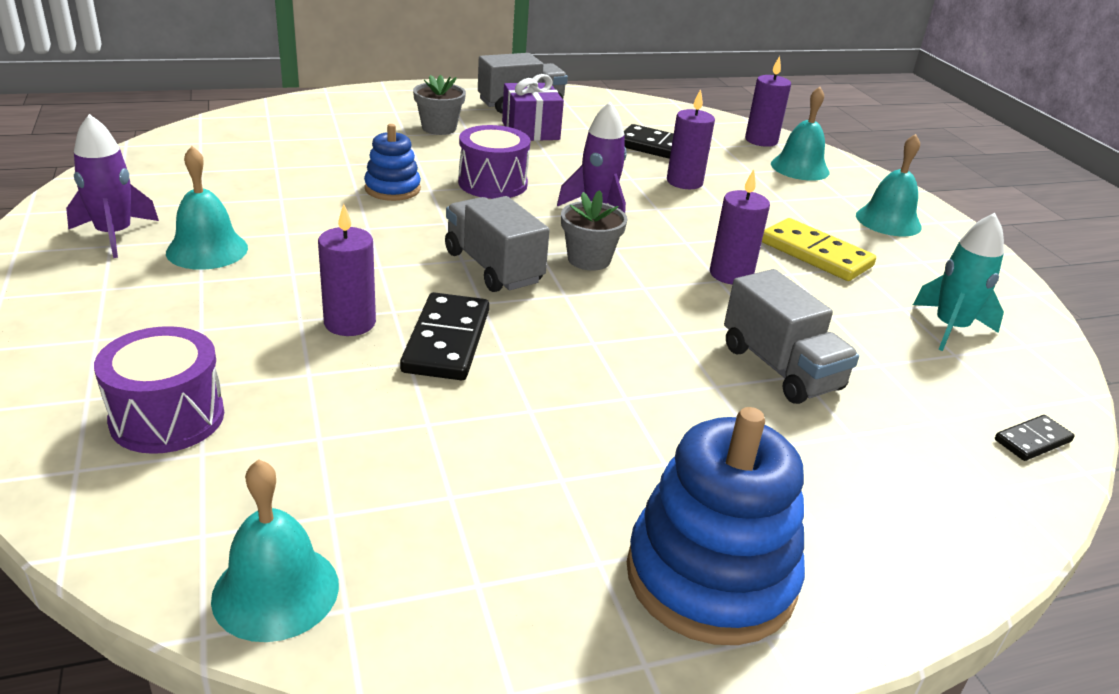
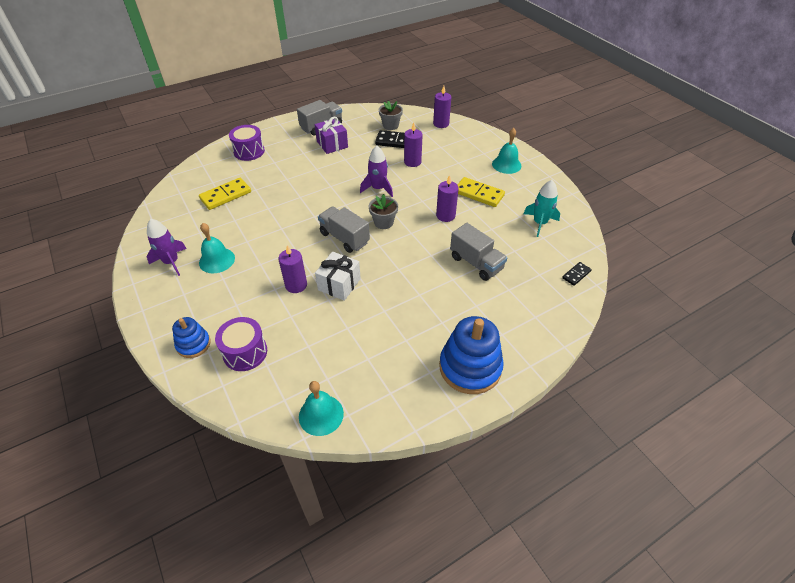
camera: 10 degrees left, 15 degrees up
(285, 161) = (225, 195): none -> yellow domino
(392, 189) = (282, 201): blue stacking toy -> blue stacking toy (193, 344)
(439, 128) = (288, 153): grey flower pot -> grey flower pot (390, 125)
(446, 341) = (339, 284): black domino -> white gift
(492, 183) = (326, 185): purple drum -> purple drum (249, 151)
(800, 168) = (462, 139): turquoise bell -> none

